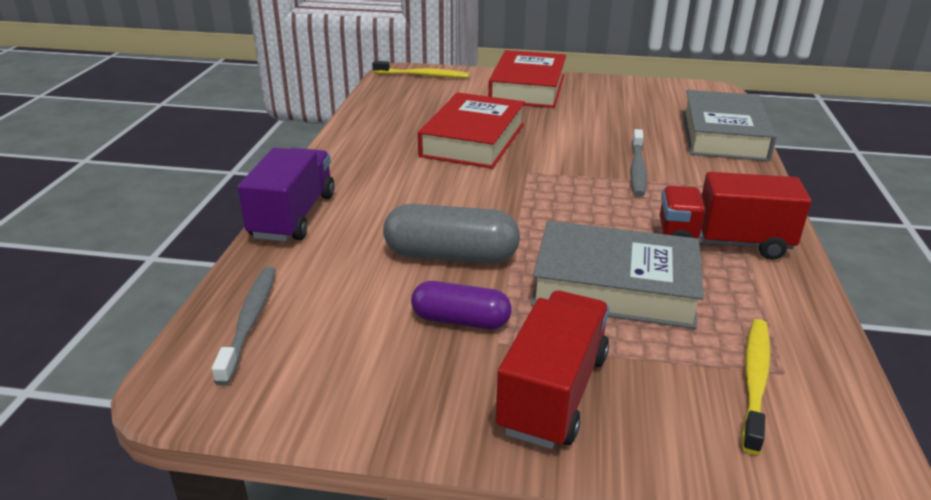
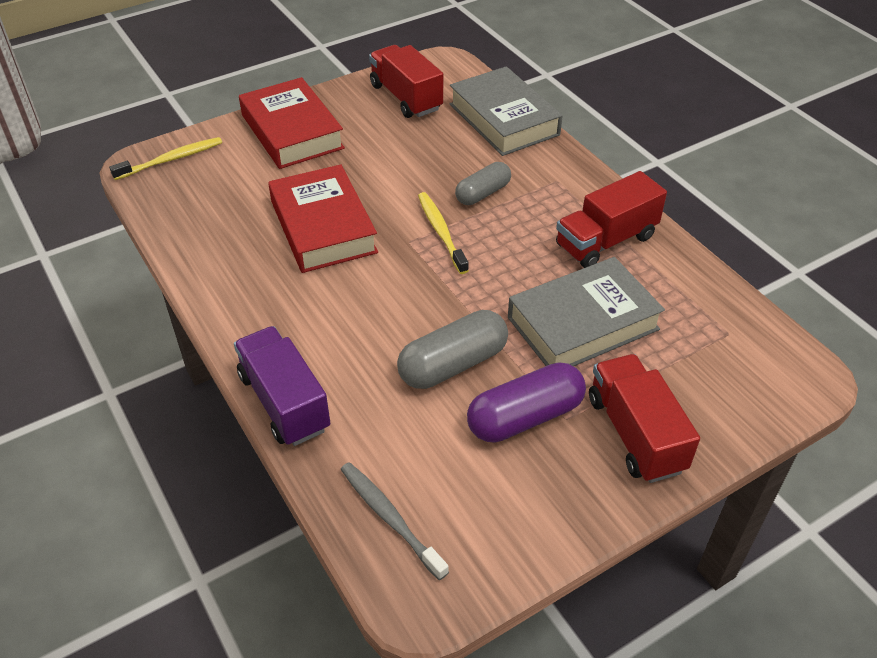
camera: 40 degrees left, 15 degrees up
(460, 320) = (525, 417): purple capsule -> purple capsule, size x1.52
(637, 169) = (483, 193): grey toothbrush -> grey capsule
(648, 98) = (406, 97): none -> red truck
(755, 381) = (721, 350): yellow toothbrush -> yellow toothbrush (441, 232)

